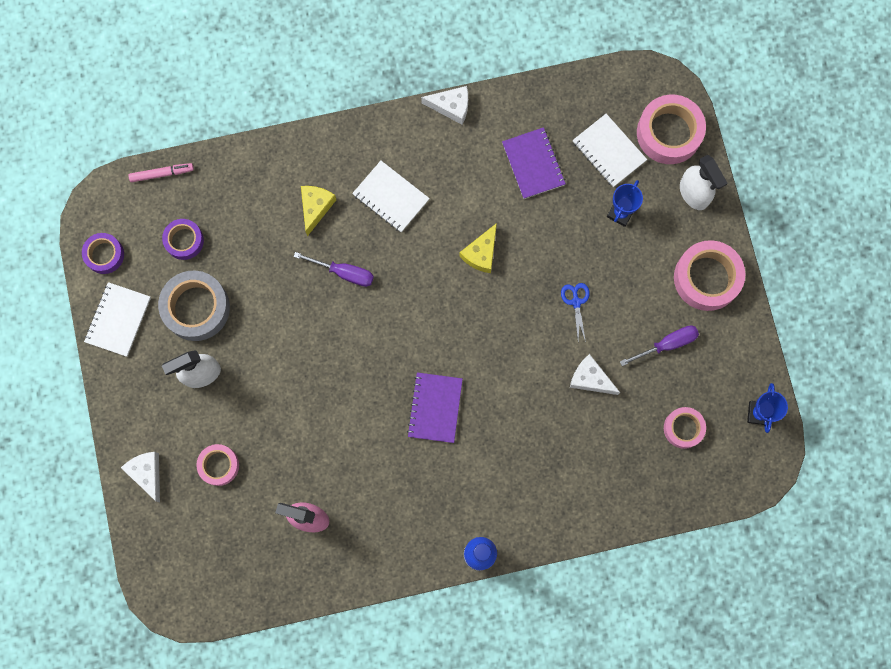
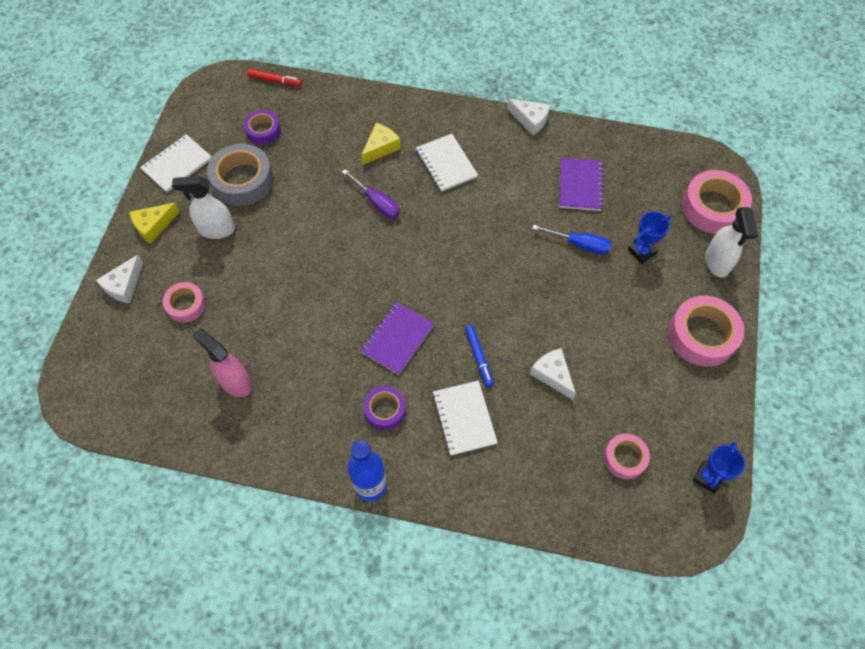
camera: 25 degrees right, 15 degrees down
(104, 255) = (196, 117): purple tape -> purple tape (385, 410)
(147, 473) = (124, 285): white cheese -> white cheese turned 150 degrees counterclockwise
(162, 174) = (275, 81): pink marker -> red marker
(481, 253) = (502, 234): yellow cheese -> yellow cheese (154, 226)
(517, 392) = (479, 357): none -> blue marker
(559, 231) = (579, 244): none -> blue screwdriver
(576, 302) = (569, 305): blue scissors -> none
(609, 151) = (652, 201): white notebook -> white notebook (464, 418)
(667, 344) = (640, 376): purple screwdriver -> none

